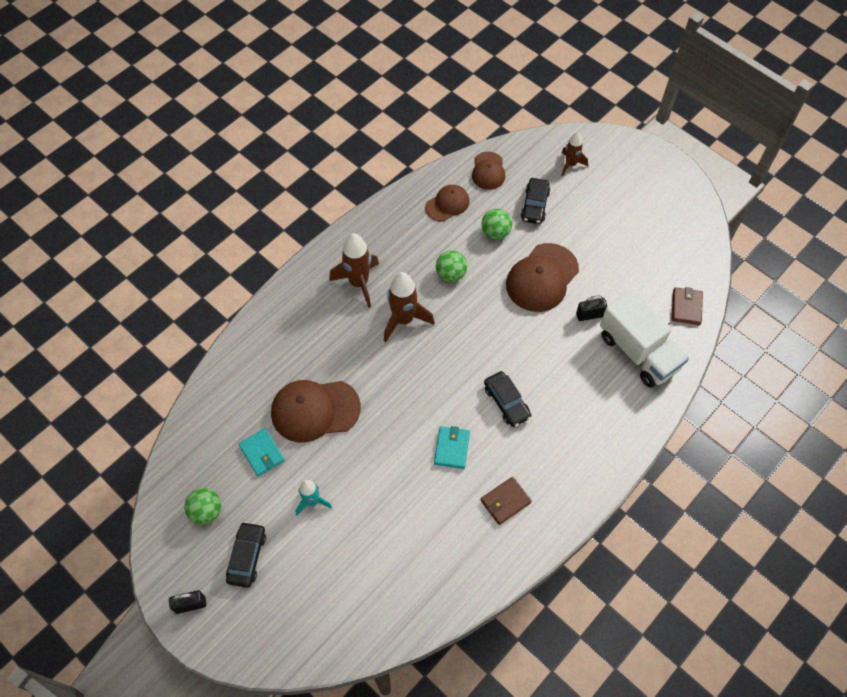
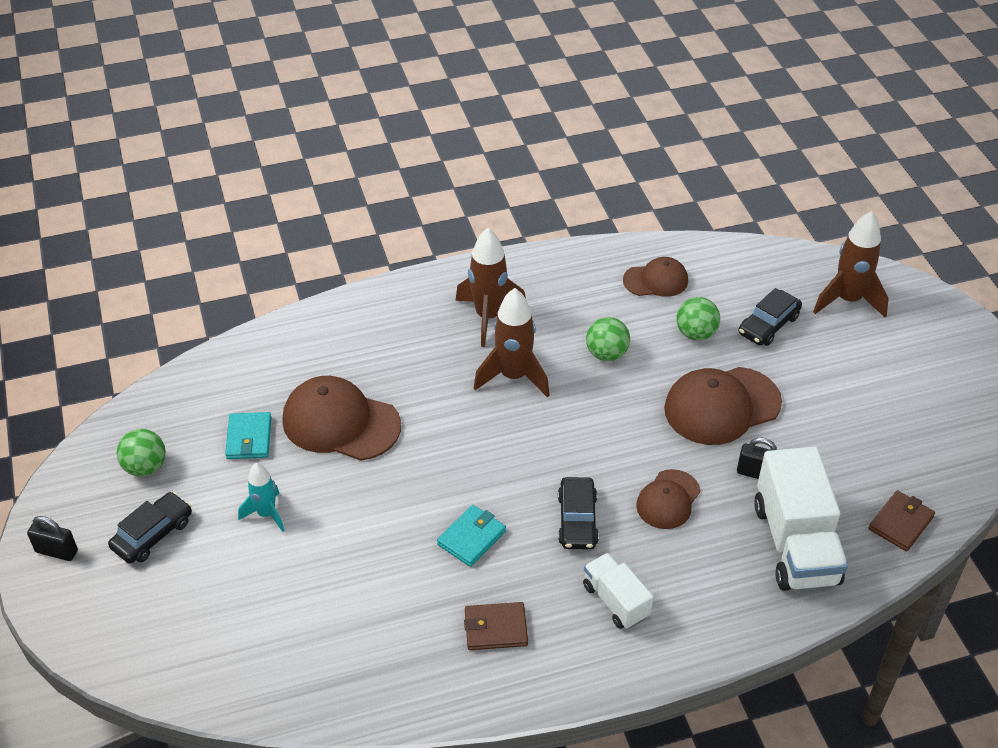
camera: 30 degrees right, 15 degrees down
(488, 171) = (733, 266): brown cap -> brown cap (668, 500)
(562, 445) = (615, 601): none -> white truck
(570, 164) = (848, 300): brown rocket -> brown rocket, size x1.64

